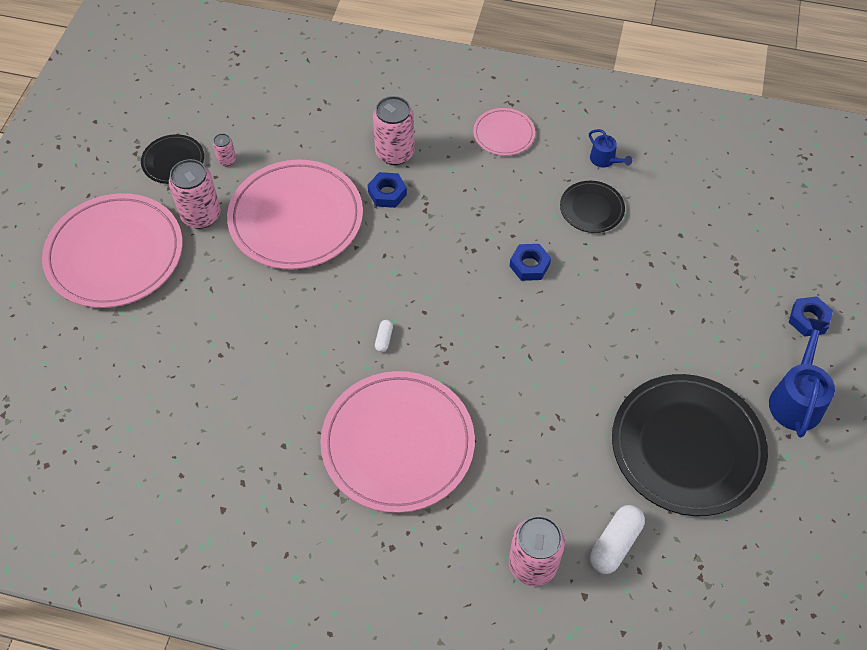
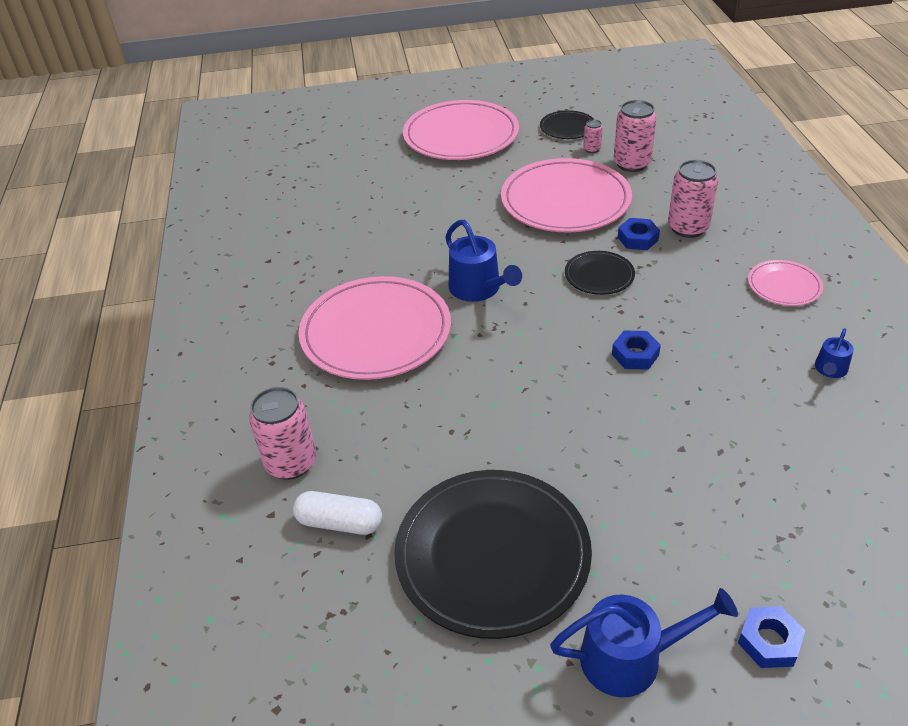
camera: 70 degrees right, 15 degrees down
(201, 215) = (527, 157): pink can -> pink can (631, 164)
(384, 339) = (478, 289): white capsule -> blue watering can
(591, 209) = (751, 379): black plate -> black plate (599, 275)

